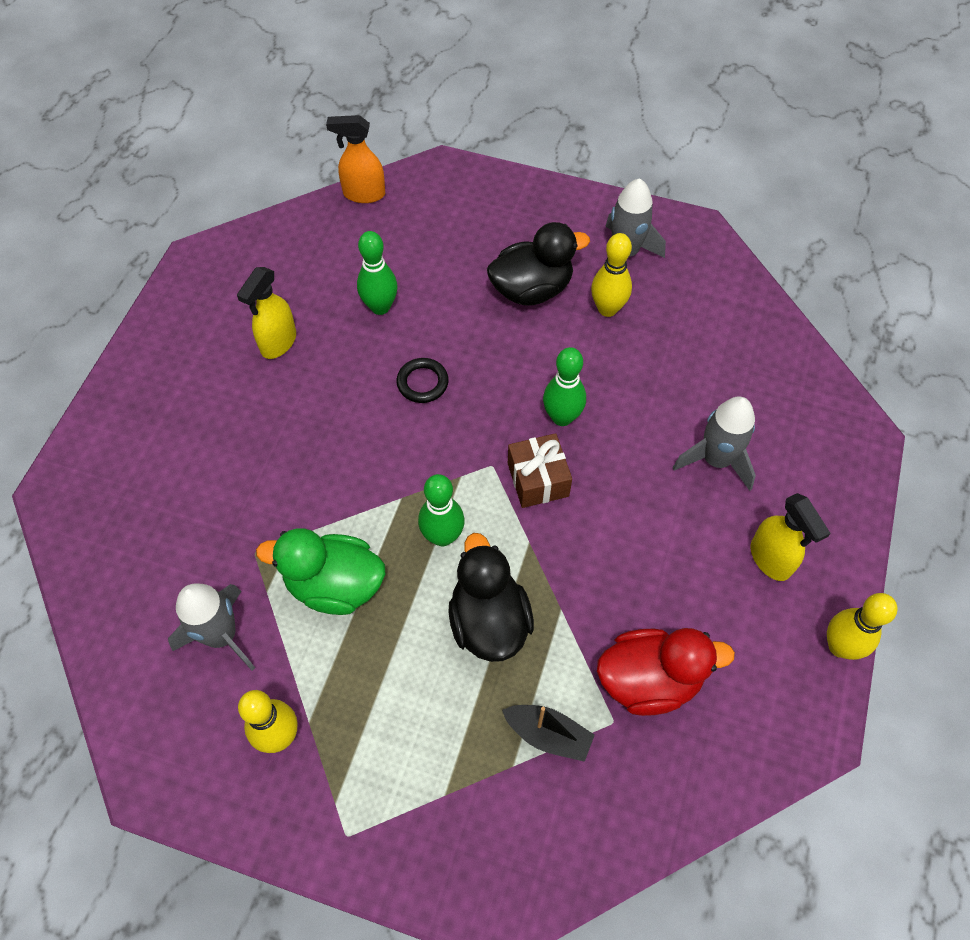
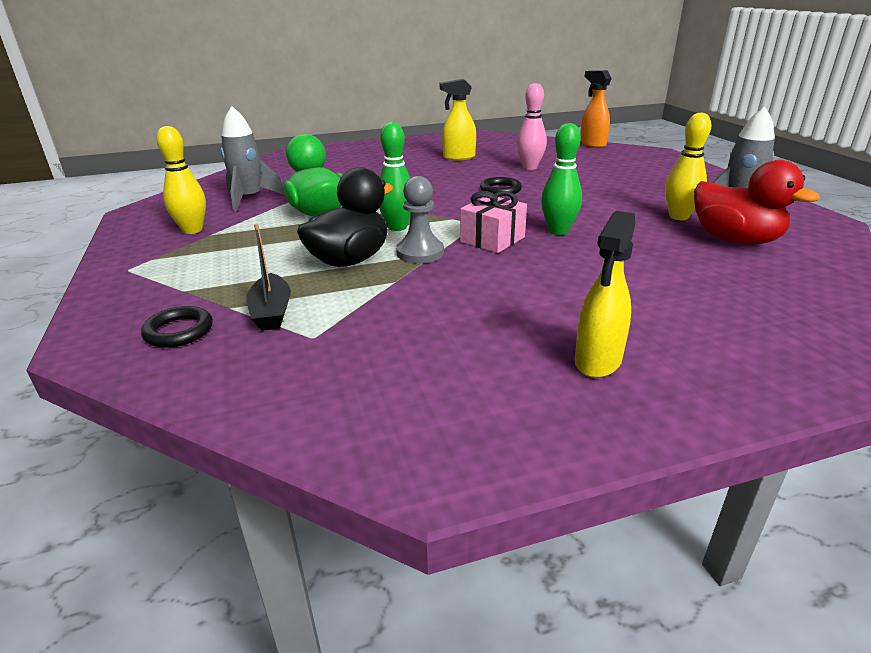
camera: 55 degrees right, 30 degrees down
(380, 307) = (529, 167): green bowling pin -> pink bowling pin
(519, 554) = (420, 253): none -> grey pawn
(530, 823) = (179, 331): none -> black ring
(532, 289) = (635, 193): black duck -> none
(538, 479) = (492, 239): brown gift -> pink gift
(649, 680) = (374, 340): red duck -> red duck (735, 240)
(715, 460) = (645, 297): grey rocket -> none
(839, 646) = (567, 450): yellow bowling pin -> none

